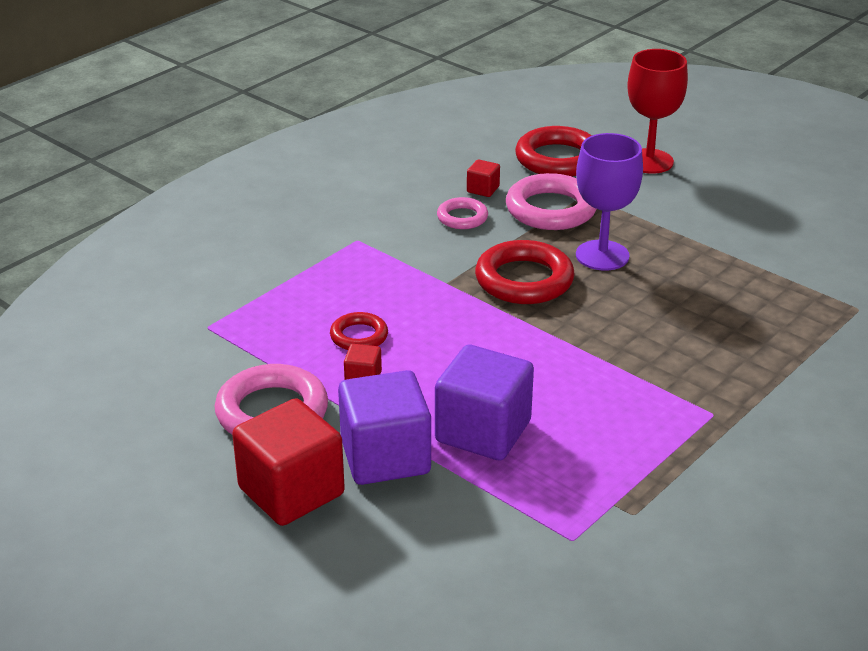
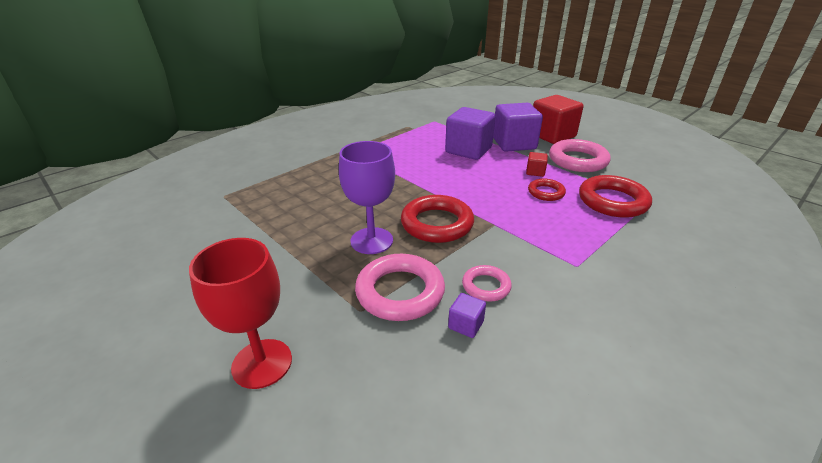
camera: 175 degrees left, 0 degrees up
(483, 189) = (466, 325): red cube -> purple cube
(558, 159) = (370, 375): red ring -> red ring (612, 201)

